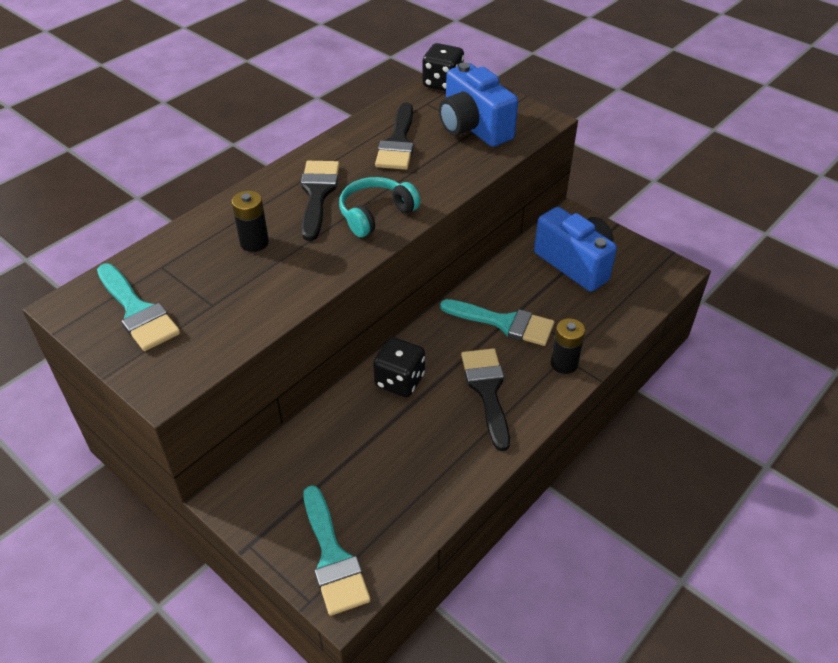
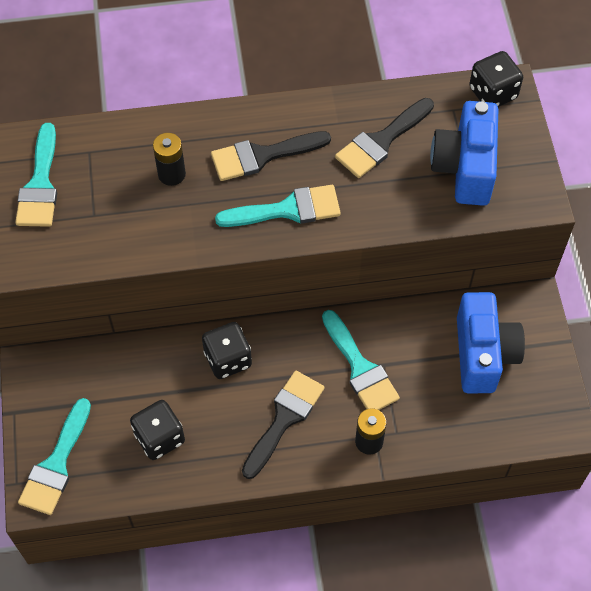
camera: 40 degrees right, 15 degrees up
(317, 194) = (262, 156): black brush -> black brush turned 150 degrees counterclockwise
(376, 214) = (287, 210): turquoise headphones -> turquoise brush
(403, 472) = (159, 438): none -> black dice

